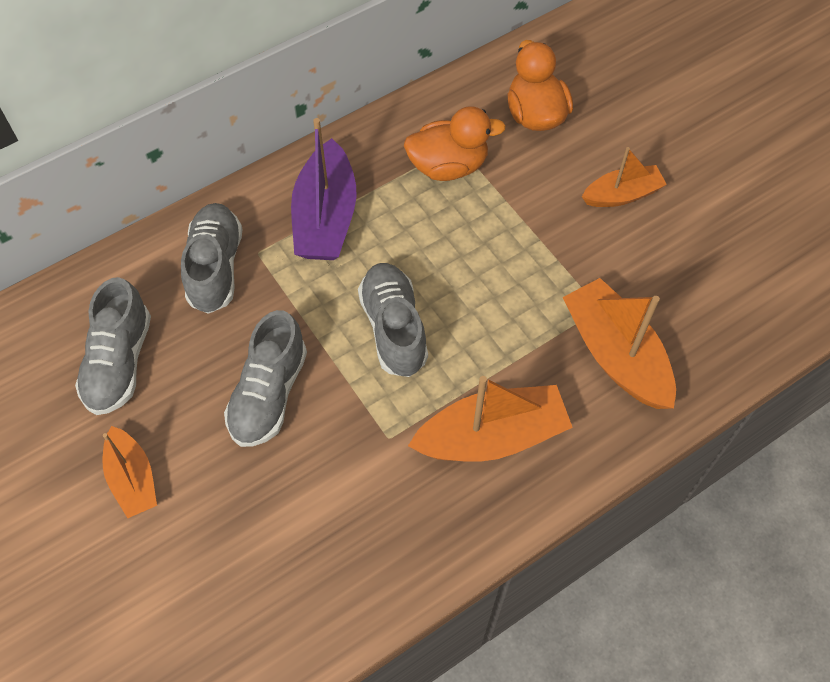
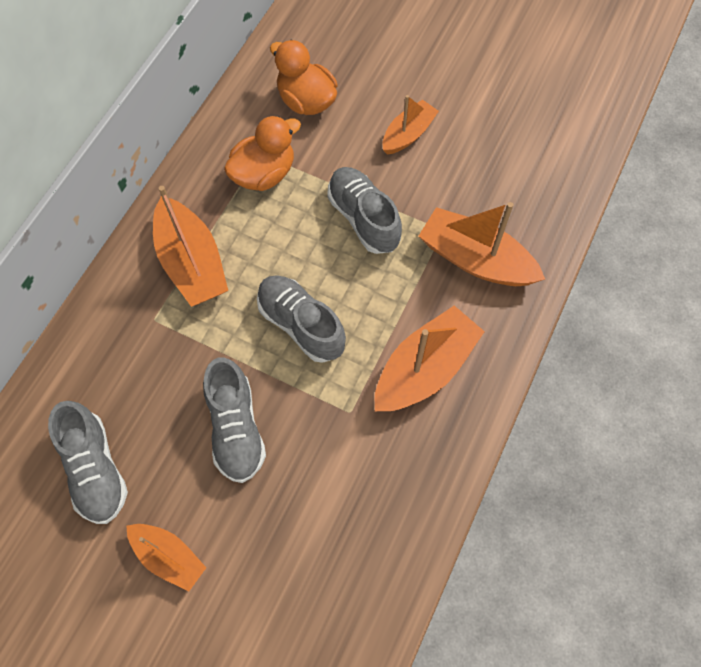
camera: 30 degrees left, 5 degrees up
(215, 267) = (126, 349): grey shoe -> grey shoe (363, 218)
(325, 217) = (192, 263): purple boat -> orange boat

